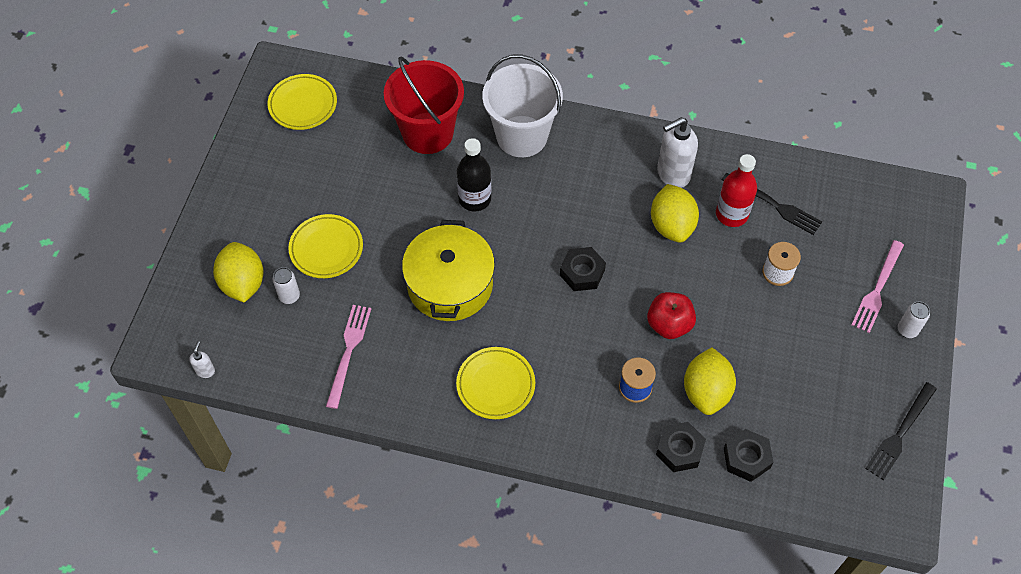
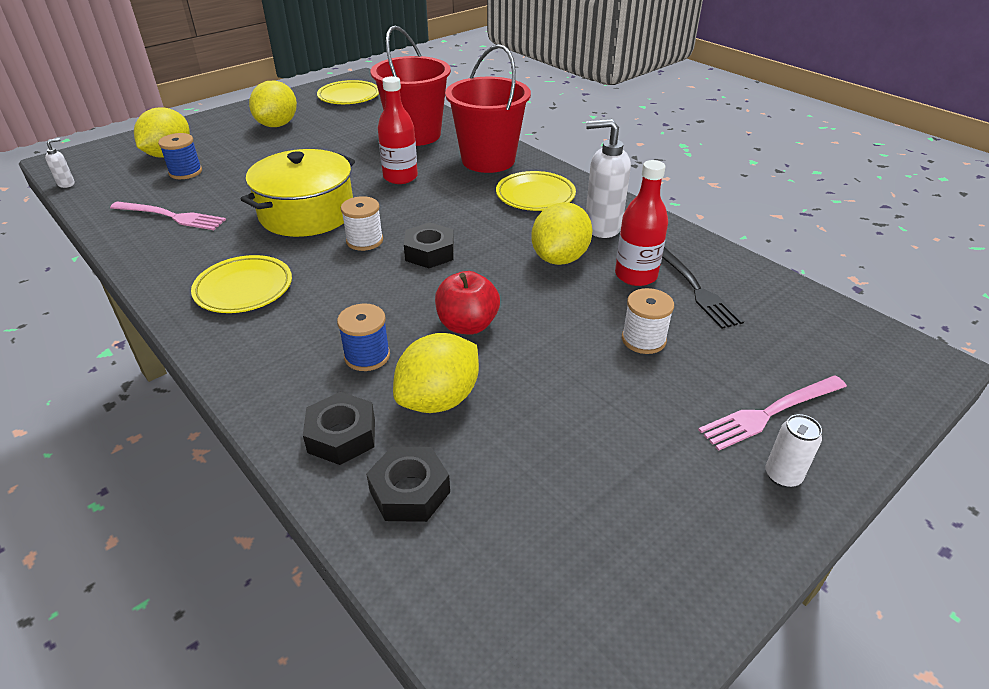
camera: 35 degrees right, 20 degrees down
(287, 186) = (277, 125): none -> yellow lemon
(289, 296) = (185, 172): white can -> blue spool
(326, 249) = (251, 160): yellow plate -> yellow plate (535, 196)
(349, 352) = (171, 216): pink fork -> pink fork turned 60 degrees clockwise
(474, 199) = (400, 177): black bottle -> red bottle
(521, 136) = (488, 160): white bucket -> red bucket
(525, 288) = (364, 241): none -> white spool
(900, 433) = (666, 595): black fork -> none

